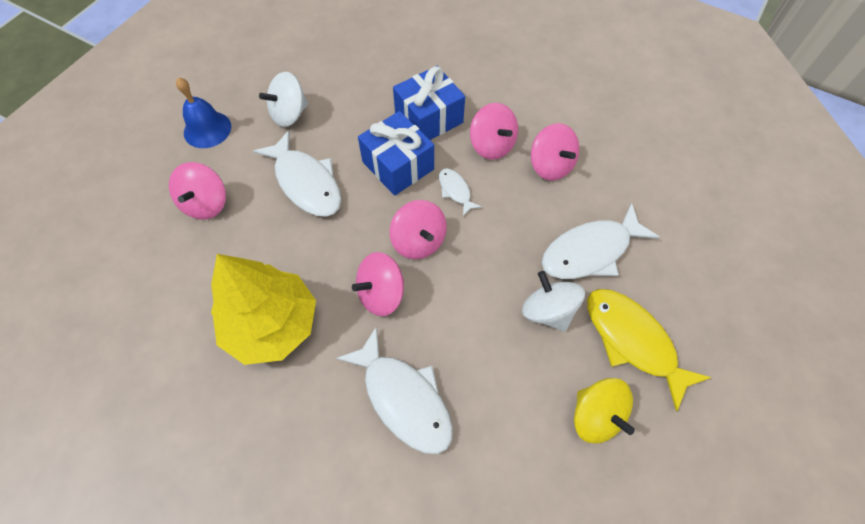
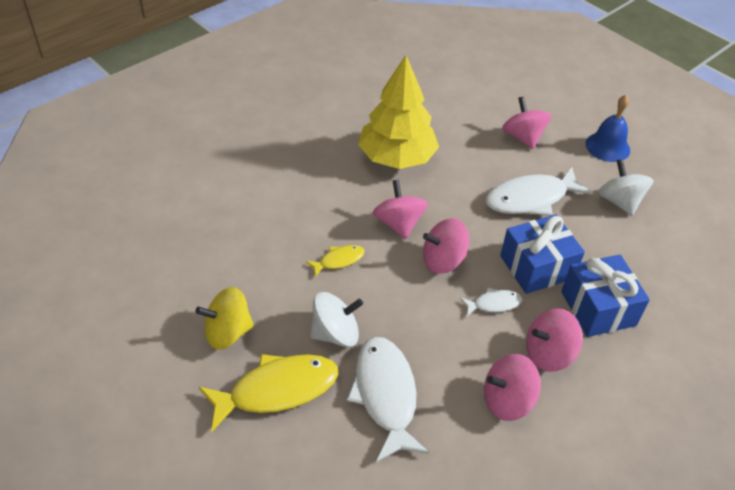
camera: 105 degrees right, 15 degrees down
(206, 204) = (523, 137): pink spinning top -> pink spinning top turned 45 degrees clockwise
(403, 398) = (304, 216): white fish -> none
(455, 338) = (339, 260): none -> yellow fish

